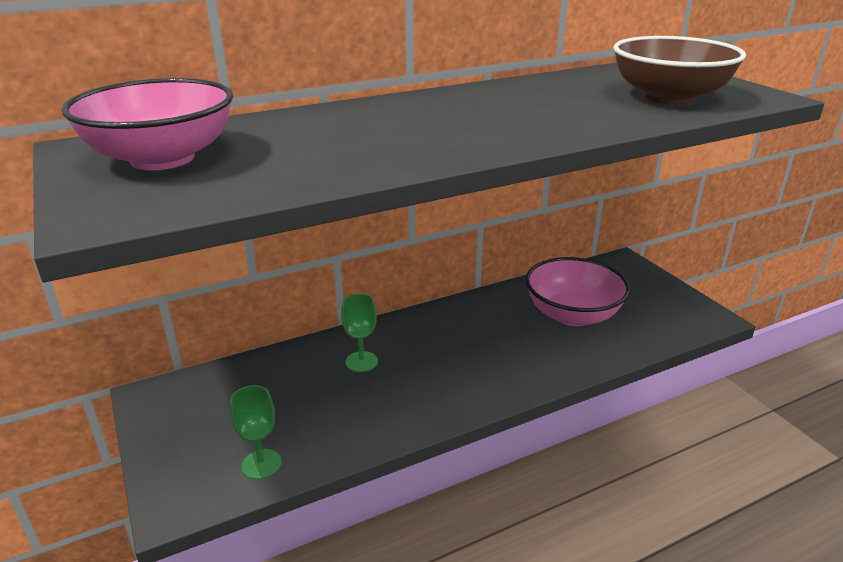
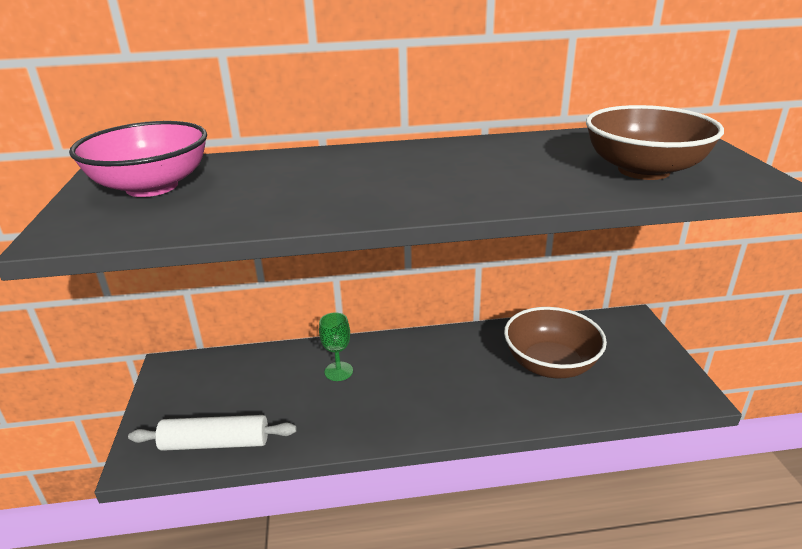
camera: 20 degrees right, 0 degrees up
(261, 464) = (215, 443): green goblet -> white rolling pin
(572, 315) = (550, 364): pink bowl -> brown bowl

